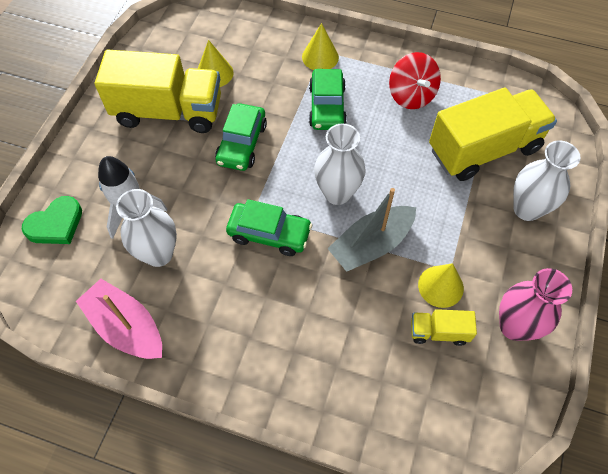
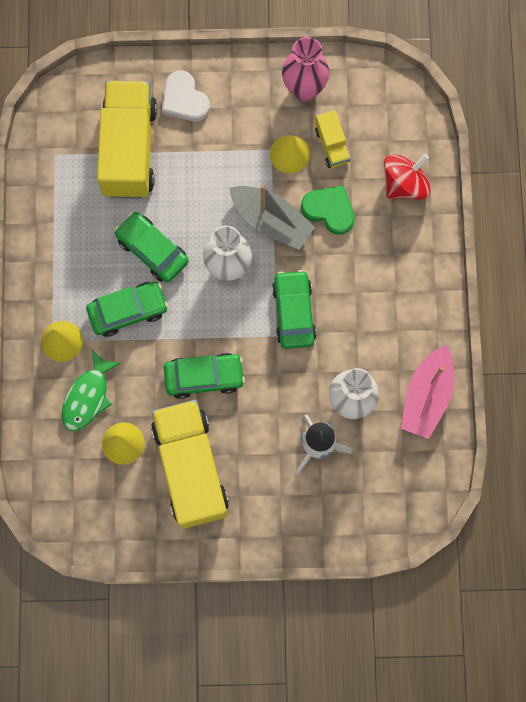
camera: 110 degrees left, 15 degrees up
(56, 224) = (357, 511): green heart -> green heart (329, 210)
(265, 61) = (88, 396): none -> green fish
(377, 139) = (152, 250): none -> green car
(411, 95) = (84, 233): red spinning top -> red spinning top (404, 184)
(483, 149) = (129, 149): yellow truck -> yellow truck turned 45 degrees clockwise
(527, 209) = (184, 99): white vase -> white heart

